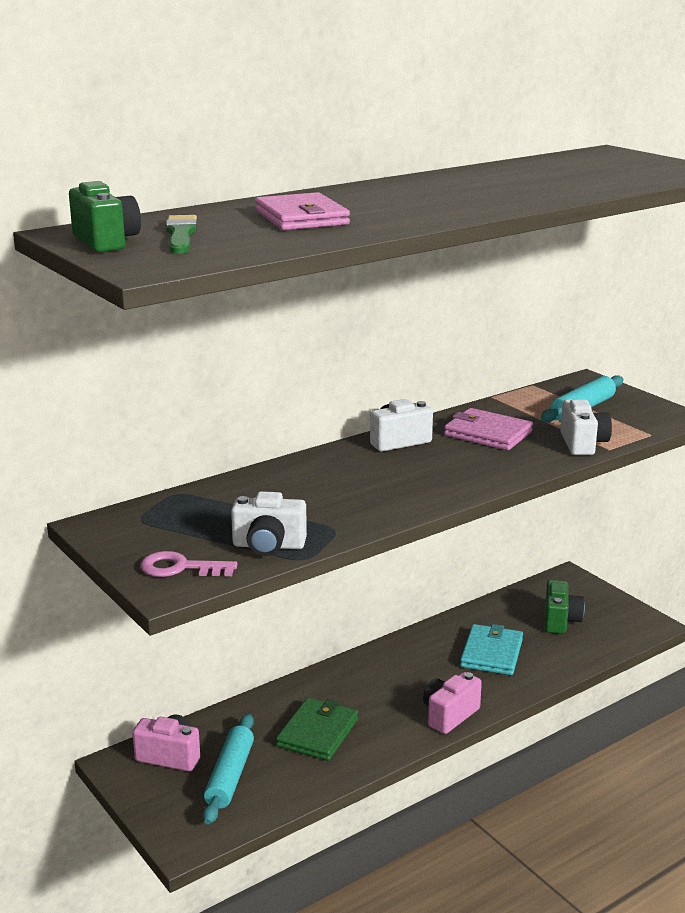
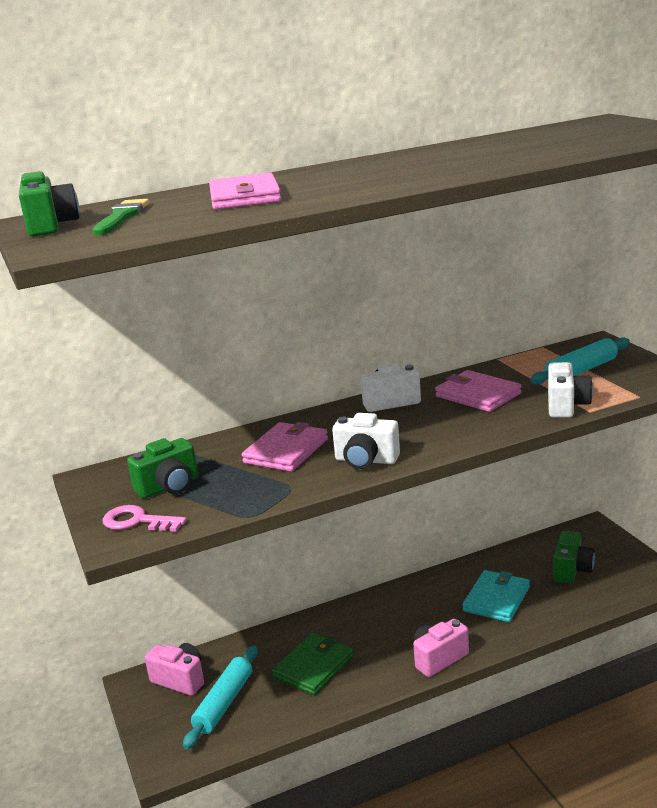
camera: 15 degrees right, 0 degrees up
(196, 532) = (169, 487): none -> green camera
(268, 546) = (224, 502): white camera -> white camera (366, 460)
(309, 492) = (286, 451): none -> pink wallet

